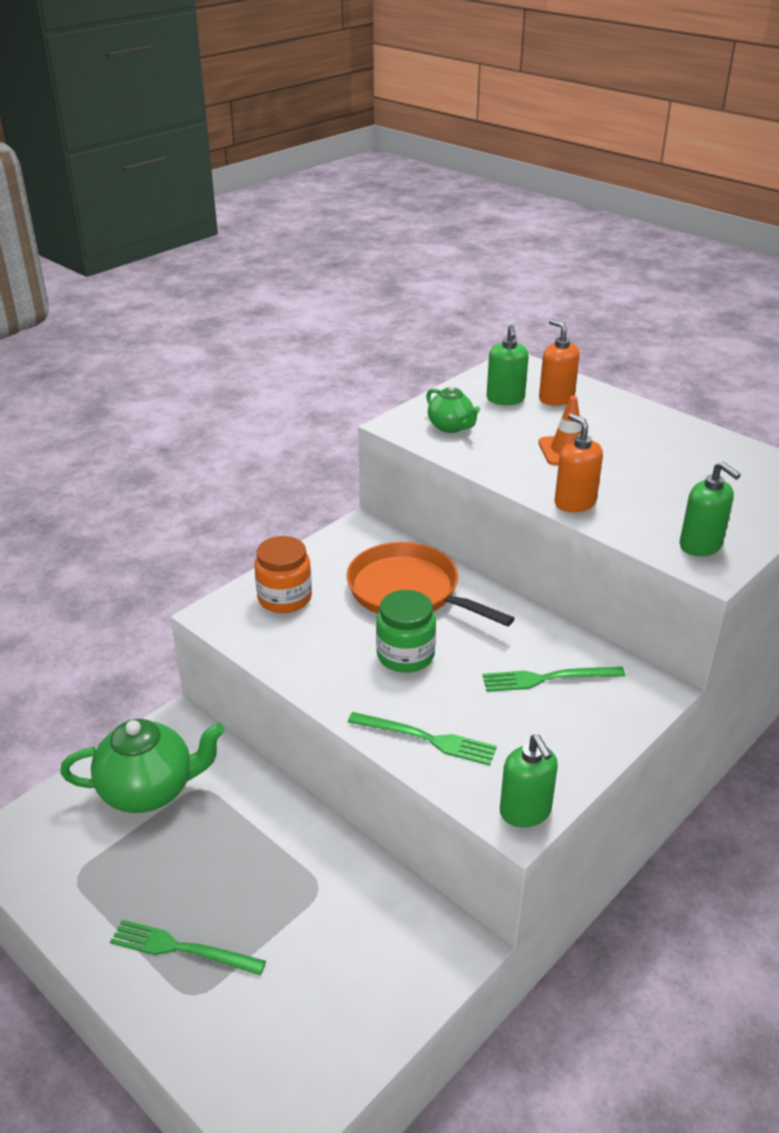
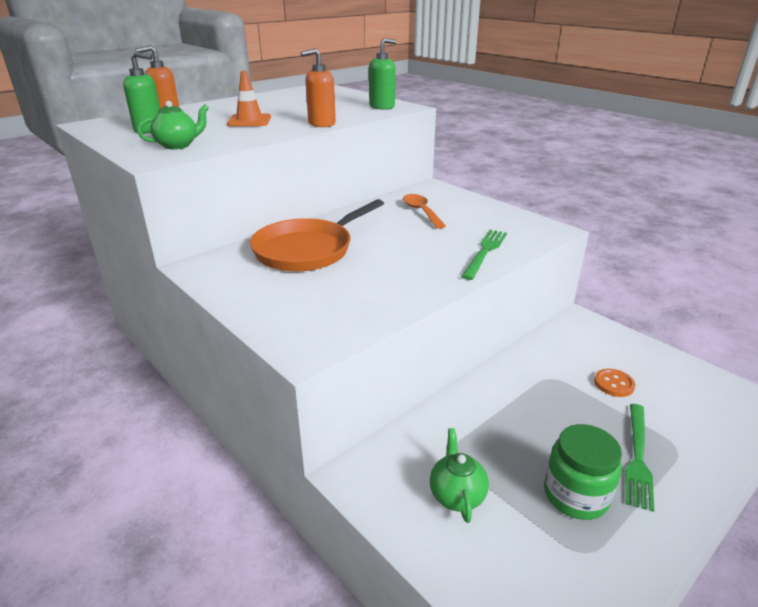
camera: 85 degrees left, 5 degrees down
(149, 790) = (456, 495): green teapot -> green teapot, size x0.54
(284, 598) = (293, 308): orange jar -> none
(309, 955) = (614, 384): none -> orange button
(405, 655) = (390, 255): green jar -> green jar (575, 495)
(525, 812) = (544, 227): green soap dispenser -> none
(548, 678) = (421, 211): green fork -> orange spoon

